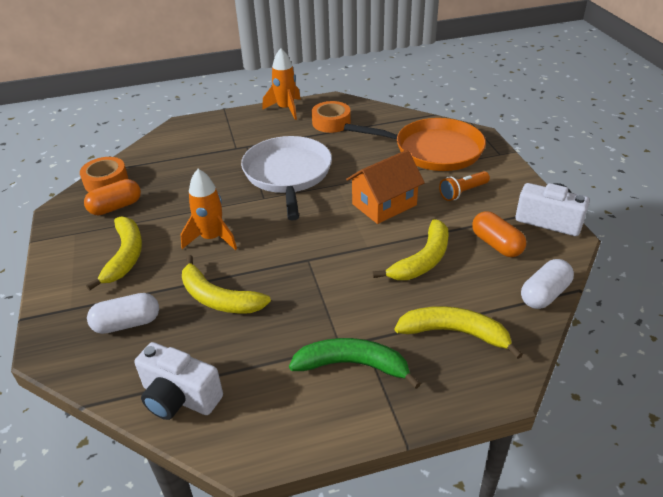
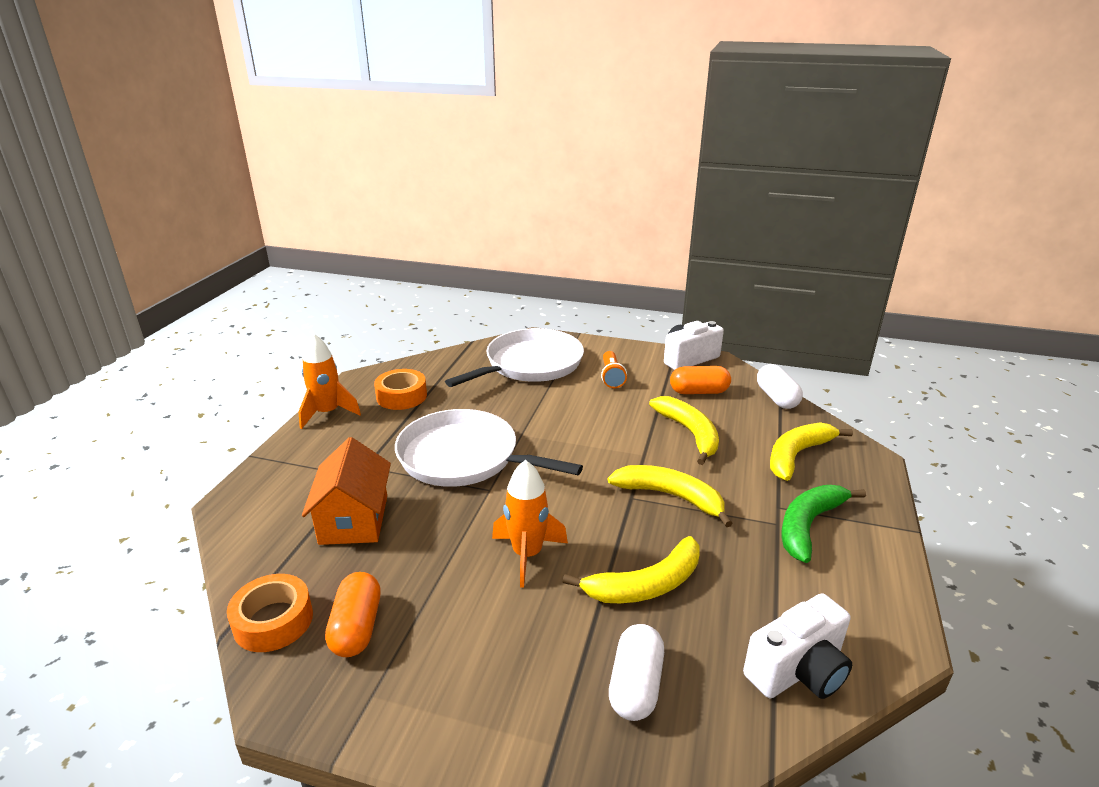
camera: 60 degrees left, 10 degrees down
(125, 256) = (488, 649): yellow banana -> yellow banana (671, 496)
(384, 204) = (586, 421): orange house -> orange house (354, 519)
(433, 150) = (530, 364): orange pan -> white pan

